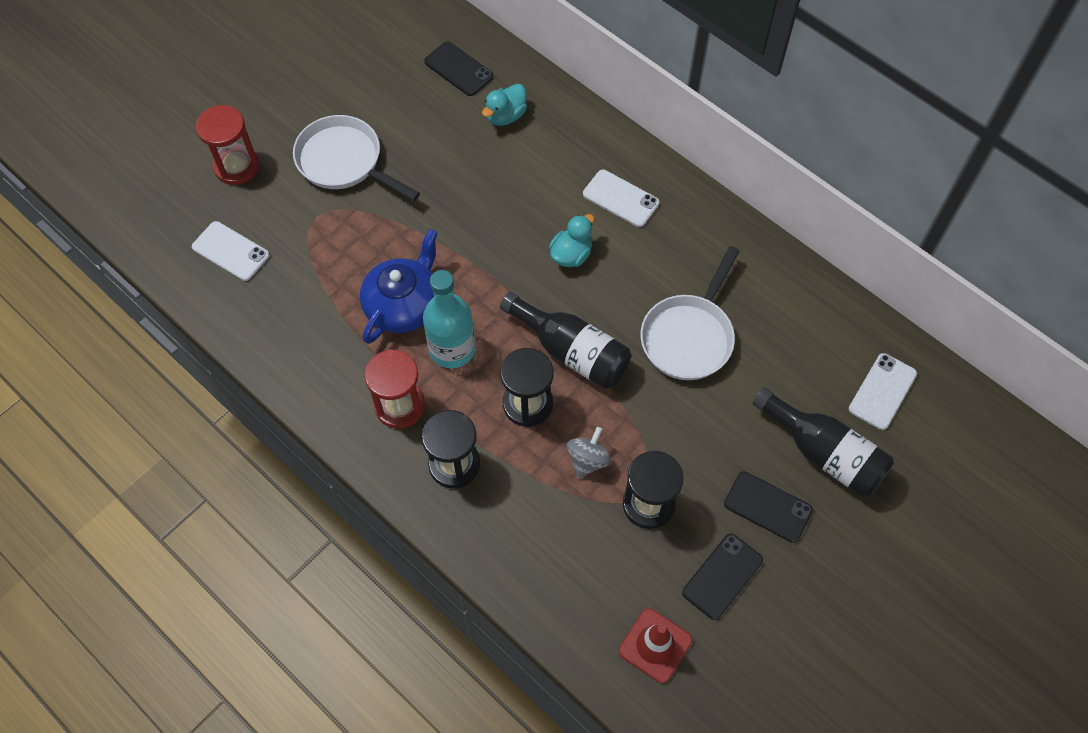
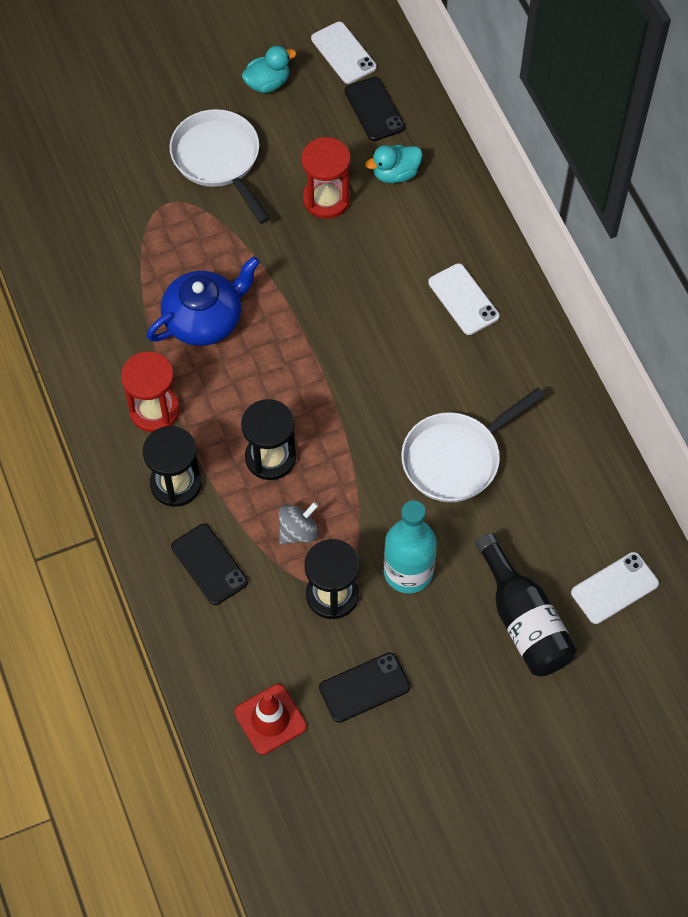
camera: 25 degrees right, 0 degrees up
(231, 251) = (74, 205): white phone -> white phone (343, 53)
(236, 166) = (118, 126): red hourglass -> red hourglass (326, 199)
(452, 349) = (228, 378): turquoise bottle -> turquoise bottle (408, 571)
(571, 254) = (386, 334): turquoise duck -> turquoise duck (267, 83)
(571, 351) = (337, 426): black bottle -> none
(768, 507) = (442, 645): black phone -> black phone (209, 564)

